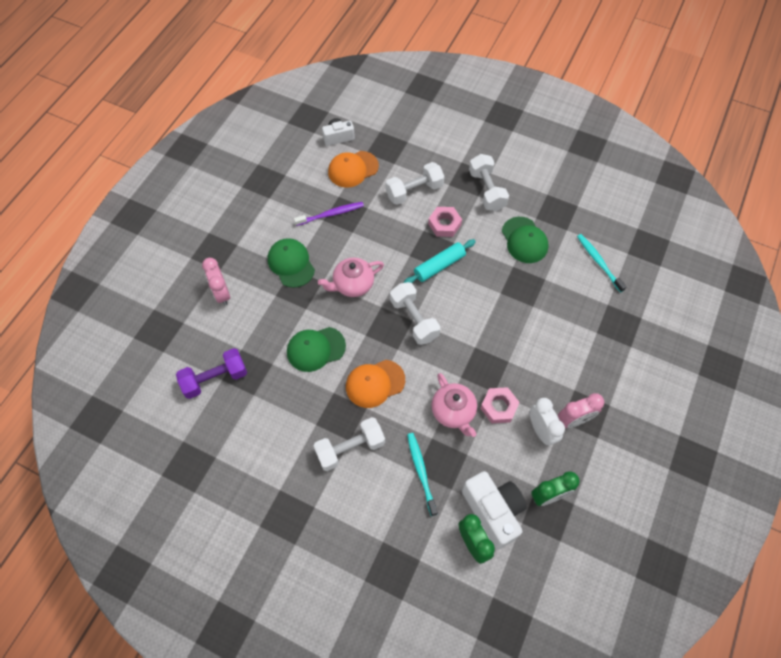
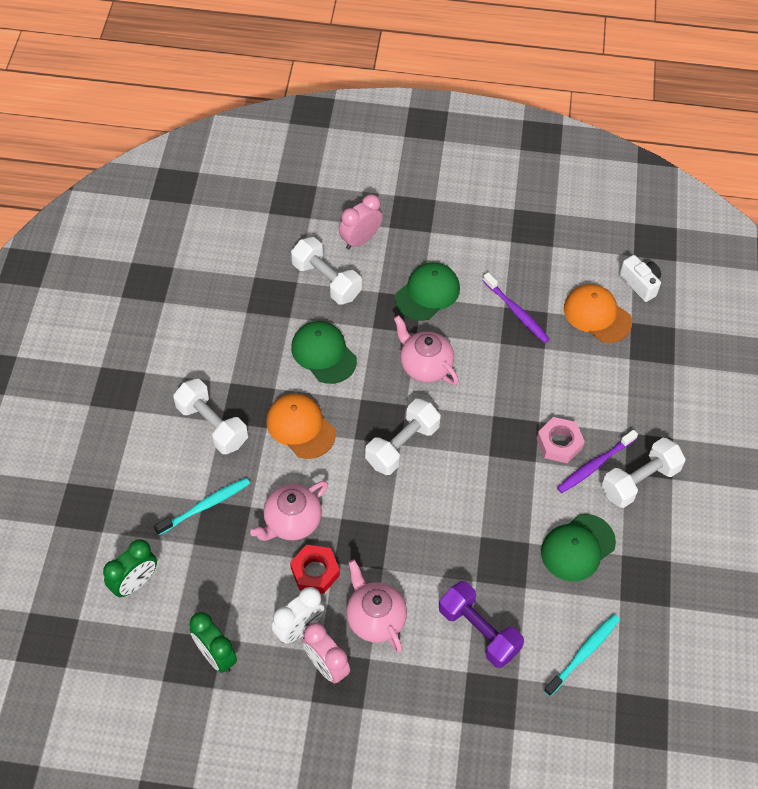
camera: 70 degrees right, 5 degrees down
(215, 379) = (253, 270): purple dumbbell -> purple dumbbell (479, 631)
(414, 191) = (596, 394): white dumbbell -> white dumbbell (326, 280)
(439, 266) = (491, 454): turquoise rolling pin -> none
(467, 210) = (594, 465): none -> purple toothbrush
(493, 511) = (179, 596): white camera -> none
(499, 407) = (315, 572): pink nut -> red nut
(544, 377) = (375, 618): none -> pink teapot

